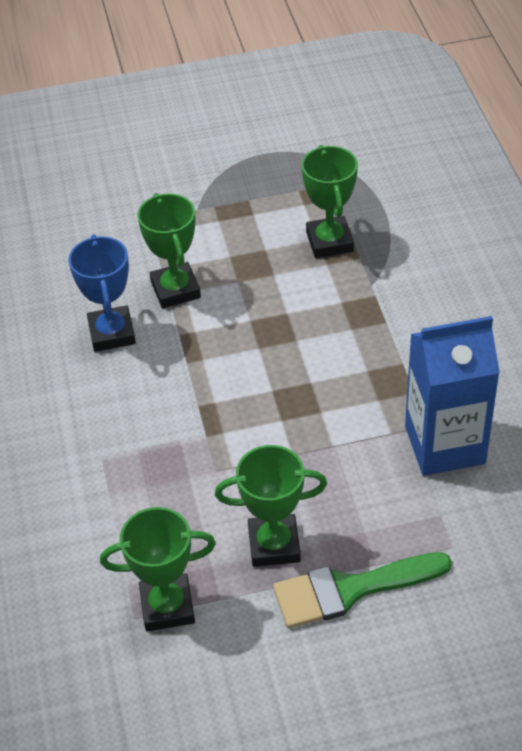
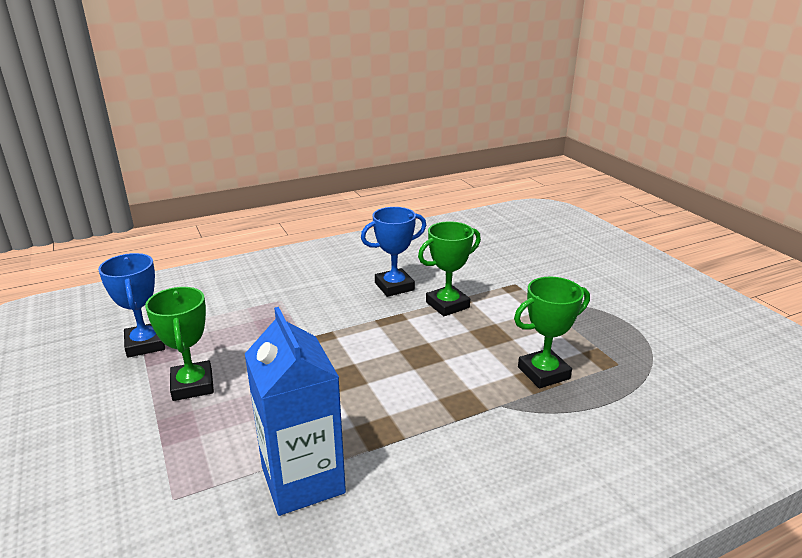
camera: 75 degrees right, 20 degrees down
(167, 606) = (145, 344): green trophy -> blue trophy
(350, 590) = (137, 433): green brush -> none

